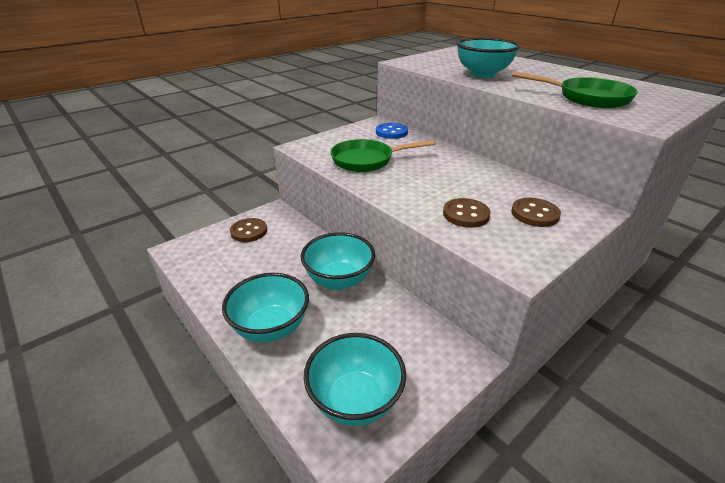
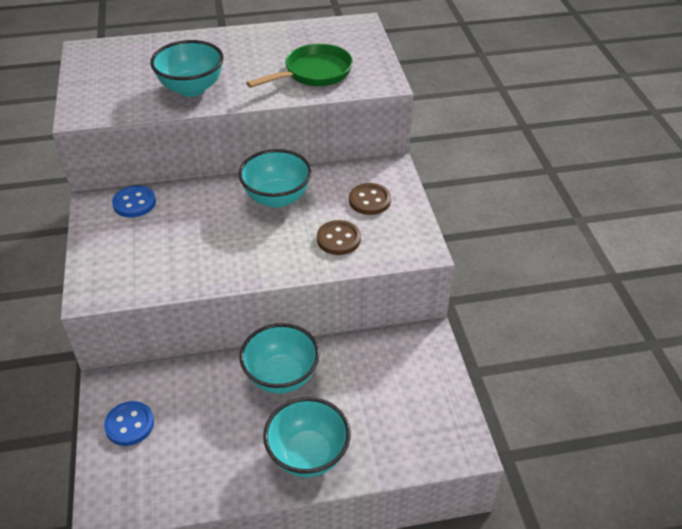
camera: 60 degrees left, 10 degrees up
(249, 231) = (129, 424): brown button -> blue button
(355, 400) = (422, 425): turquoise bowl -> turquoise bowl (277, 198)
(367, 160) = (182, 253): green pan -> none

